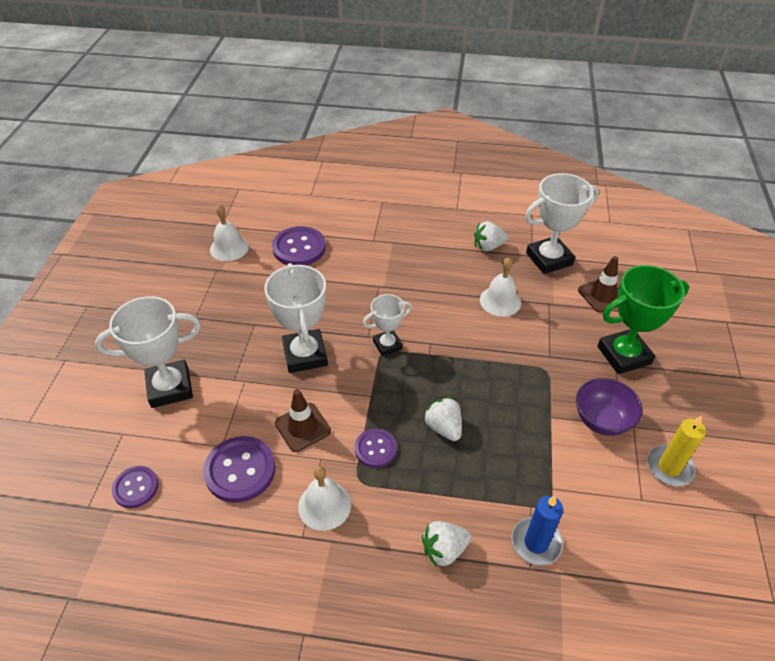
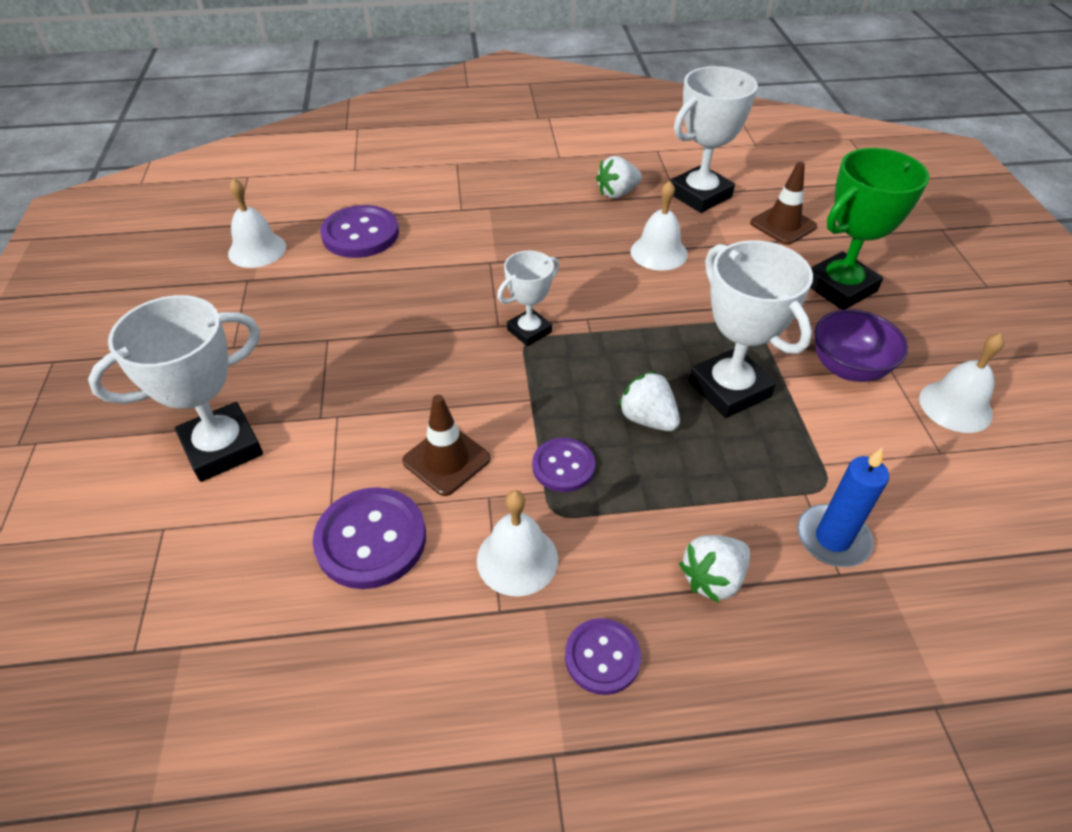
camera: 15 degrees left, 0 degrees up
(136, 487) = (208, 603): purple button -> purple button (602, 657)
(305, 355) = (416, 365): white trophy -> white trophy (729, 389)
(669, 467) = (955, 406): yellow candle -> white bell

